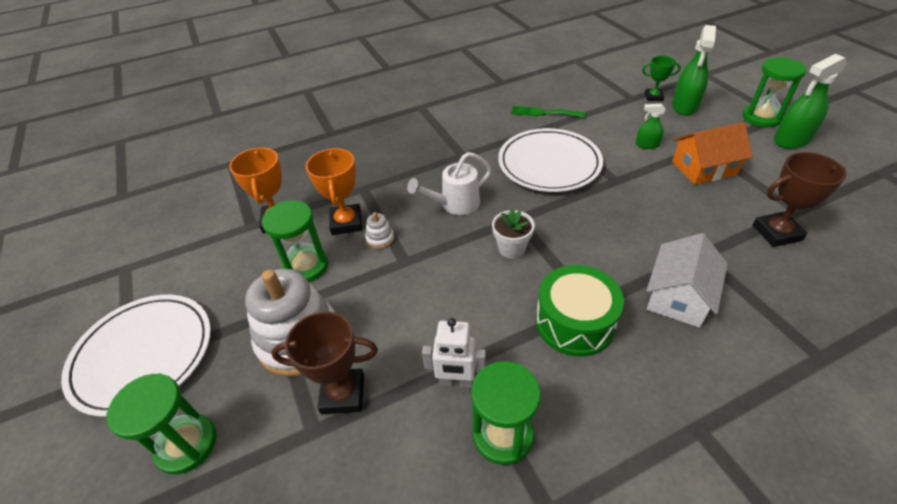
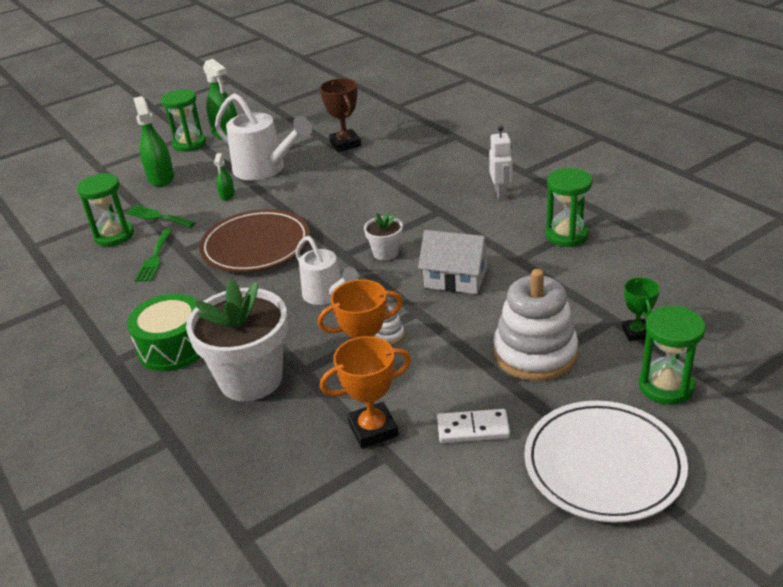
camera: 100 degrees left, 10 degrees down
(240, 277) = (473, 429): none -> white domino
(306, 266) = (442, 379): green hourglass -> green hourglass (114, 236)
(343, 394) = (574, 312): brown trophy -> none
(368, 163) = (251, 379): none -> white flower pot
(456, 382) = (535, 260): white robot -> white robot (501, 193)
(549, 164) = (256, 245): white plate -> brown plate
(574, 322) = (459, 216): green drum -> green drum (173, 347)
(610, 109) = (158, 217): none -> green fork
(653, 97) = (138, 194): green trophy -> green trophy (636, 332)
(678, 296) = (420, 178): white house -> white house (456, 278)
(684, 106) = (161, 178): green spray bottle -> green spray bottle turned 120 degrees counterclockwise
(703, 168) = (265, 169): orange house -> white watering can

